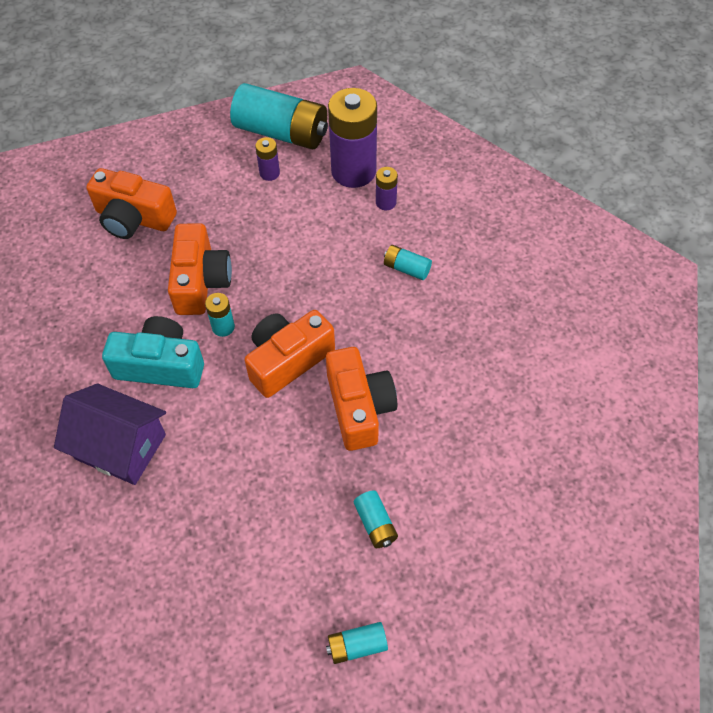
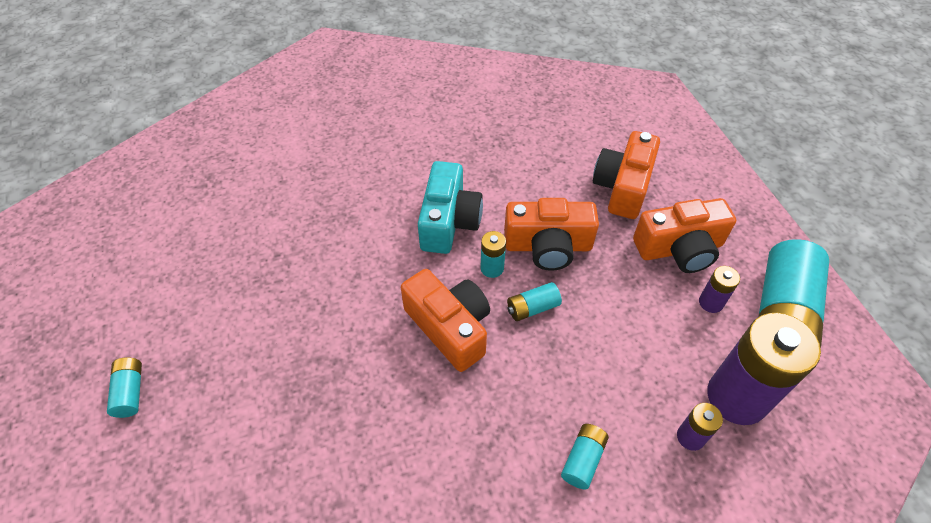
camera: 90 degrees right, 5 degrees down
(120, 446) = (367, 200): purple house -> none
(359, 407) = (386, 398): orange camera -> orange camera (679, 248)
(375, 524) = (247, 412): turquoise battery -> turquoise battery (532, 308)

